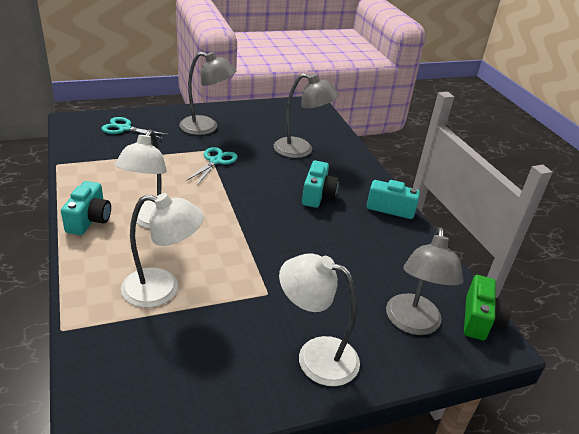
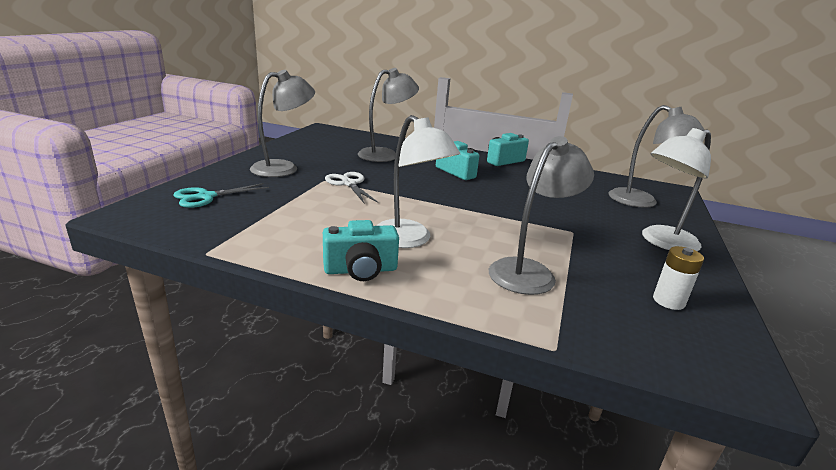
camera: 50 degrees left, 10 degrees down
(89, 220) = (361, 270): turquoise camera -> turquoise camera turned 120 degrees clockwise
(162, 289) = (529, 271): white lamp -> grey lamp
(187, 377) = (668, 301): none -> white battery
(215, 161) = (349, 184): turquoise scissors -> white scissors
(480, 319) = (648, 185): green camera -> none

